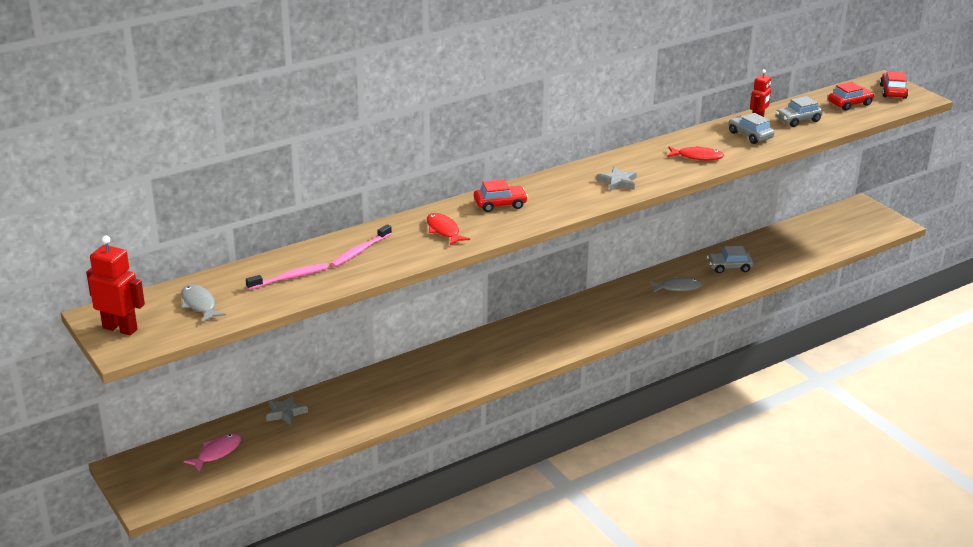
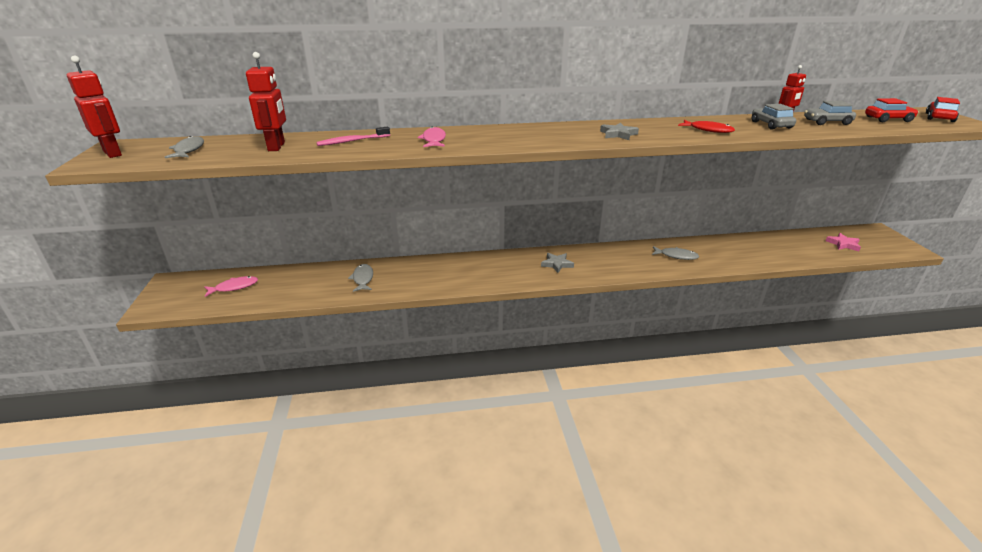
camera: 25 degrees right, 0 degrees up
(285, 413) = (307, 273): grey star -> grey star (557, 264)
(290, 277) = (277, 147): pink toothbrush -> red robot
(360, 402) = (363, 279): none -> grey fish
(444, 230) = (434, 140): red fish -> pink fish
(500, 204) = (500, 133): red car -> none
(729, 267) = (731, 250): grey car -> none
(833, 232) = (843, 244): none -> pink star

